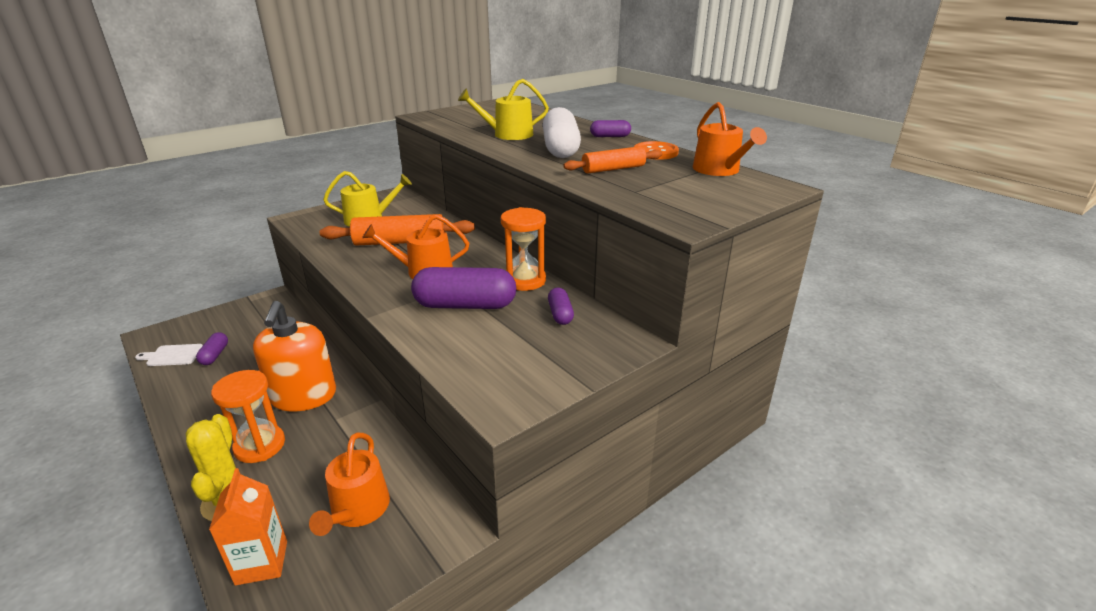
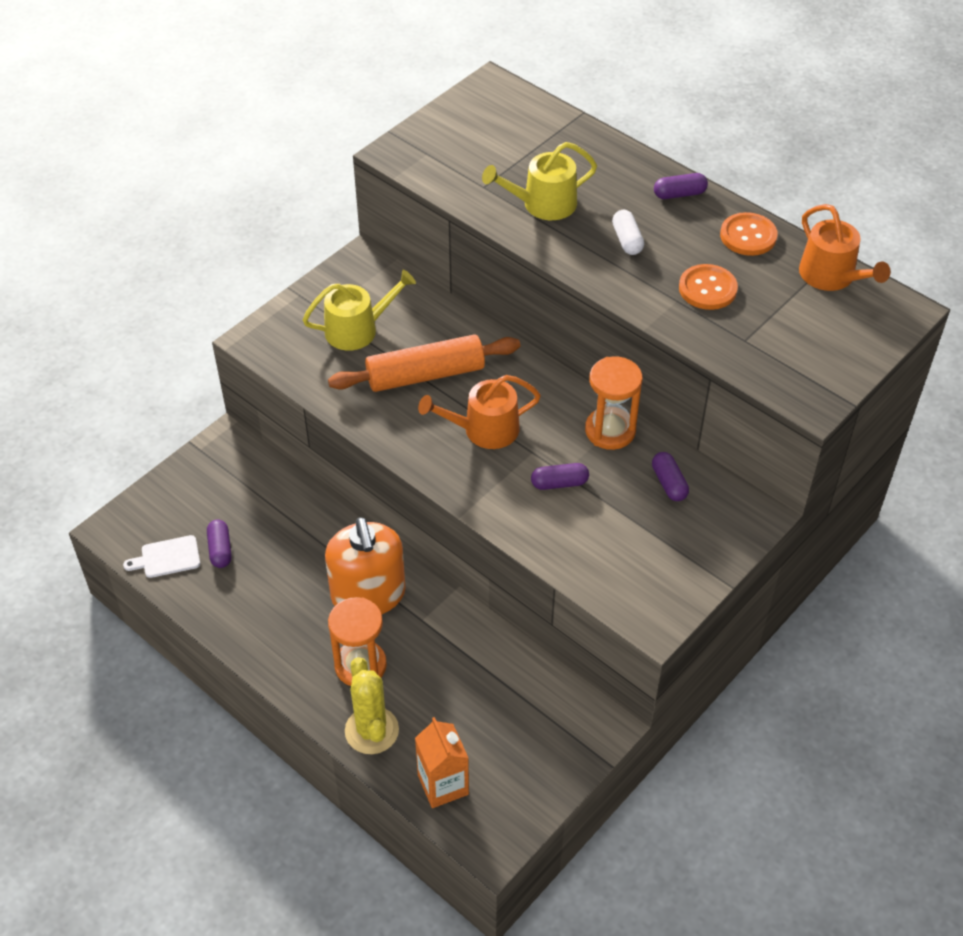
camera: 10 degrees left, 20 degrees up
(357, 510) = (504, 720): orange watering can -> none
(465, 305) = (559, 483): purple capsule -> purple capsule, size x0.50
(560, 149) = (627, 240): white capsule -> white capsule, size x0.50
(613, 169) = (707, 289): orange rolling pin -> orange button

